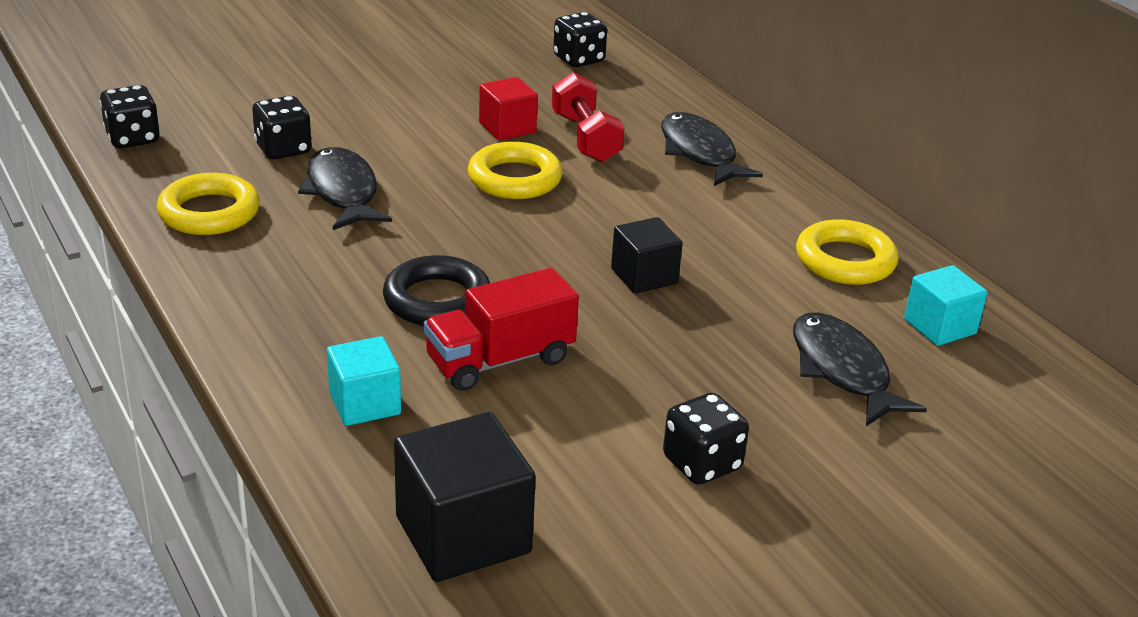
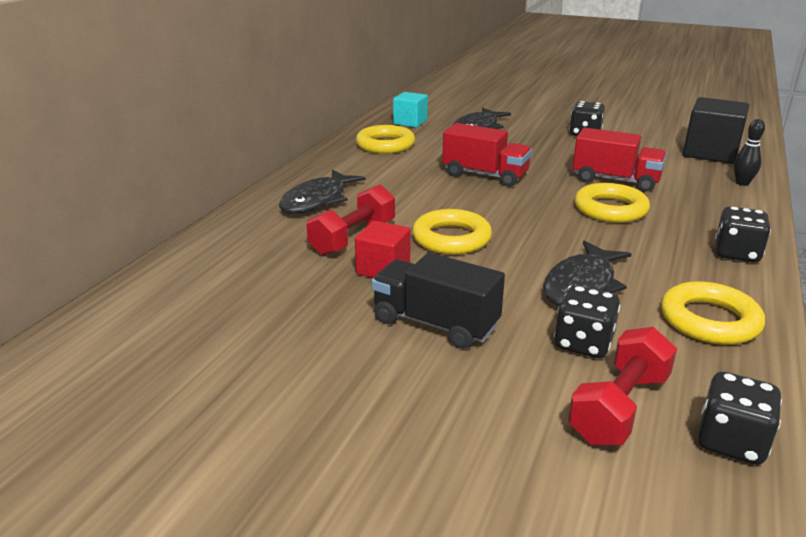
camera: 125 degrees left, 5 degrees down
(216, 125) = (619, 407): none -> red dumbbell
(341, 462) = (742, 183): none -> black bowling pin
(365, 404) = (707, 193): turquoise cube -> none
(398, 114) = (435, 323): none -> black truck
(437, 300) = (610, 209): black ring -> yellow ring
(579, 59) = (202, 290): black dice -> black dice (736, 253)
(644, 276) = (485, 175): black cube -> red truck

